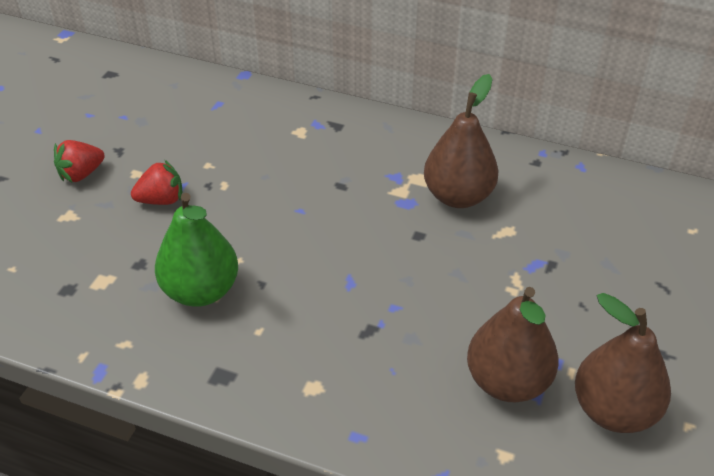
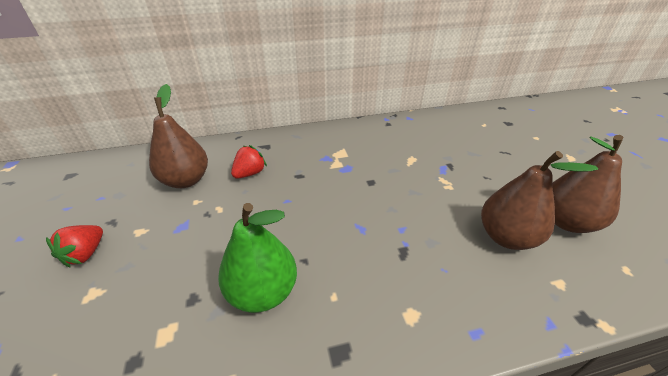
camera: 35 degrees left, 5 degrees down
(161, 200) = (176, 240): red strawberry -> red strawberry (250, 173)
(458, 196) = (369, 153): brown pear -> brown pear (186, 180)

